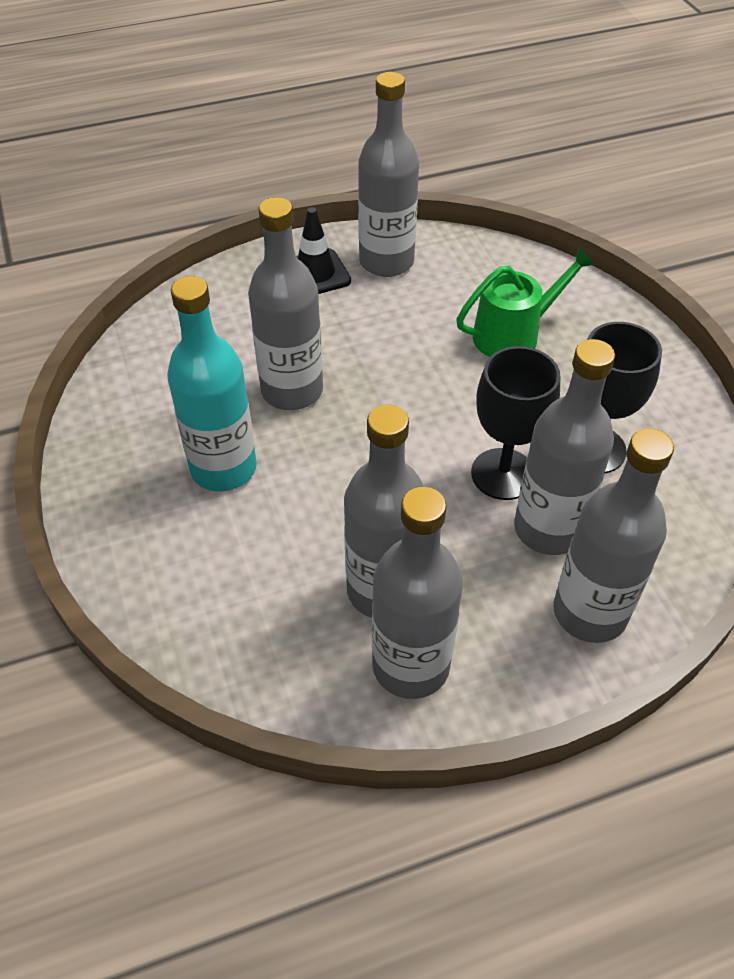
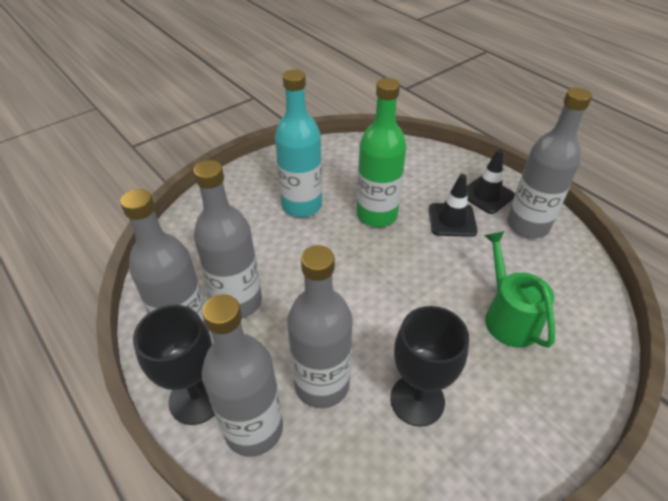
camera: 70 degrees right, 5 degrees down
(292, 390) = (377, 215): grey bottle -> green bottle
(342, 322) = (452, 220): none -> black traffic cone
(503, 474) = (361, 343): black goblet -> black goblet (196, 399)
(513, 334) = (508, 317): green watering can -> green watering can turned 150 degrees counterclockwise

